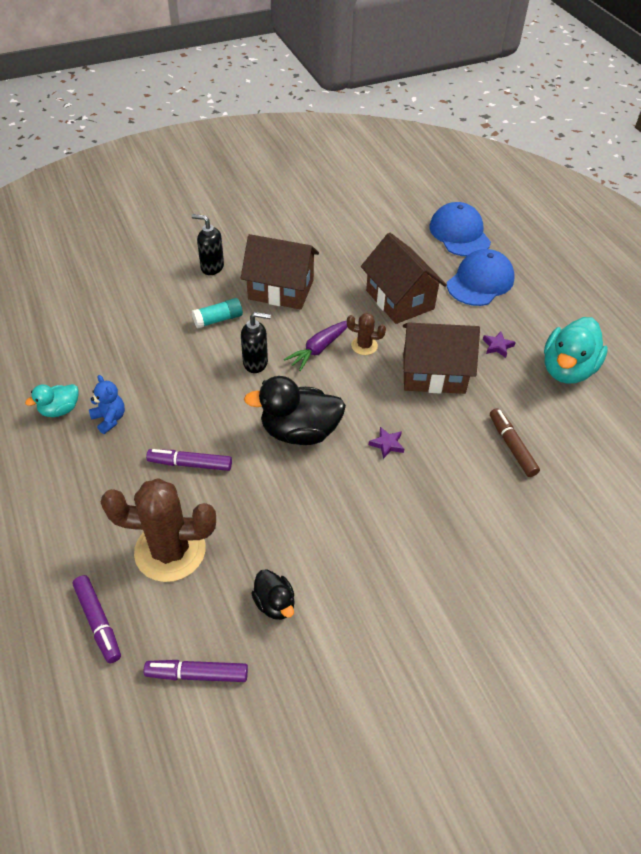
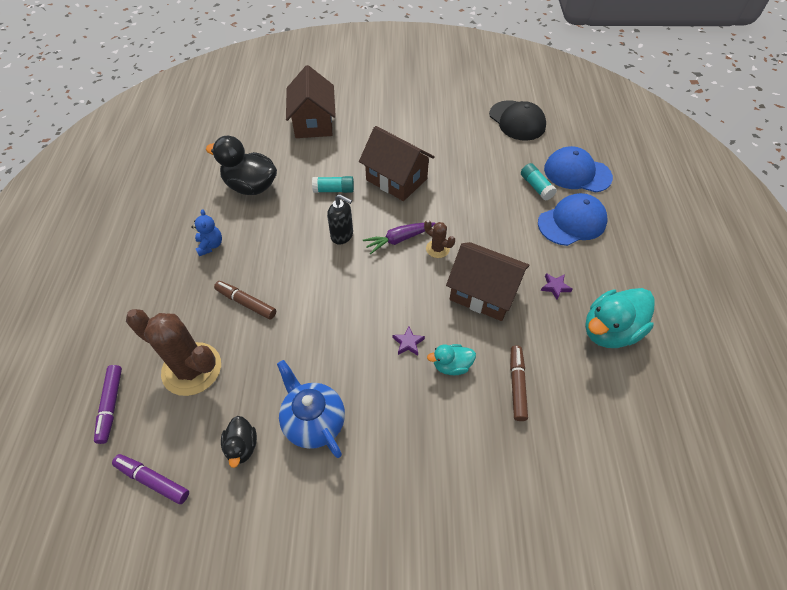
camera: 25 degrees right, 5 degrees up
(60, 410) = (181, 226): turquoise duck -> turquoise duck (451, 366)
(190, 464) = (246, 303): purple marker -> brown marker
(212, 267) = (353, 145): black soap dispenser -> none
(299, 432) = (343, 306): black duck -> black duck (251, 186)
(336, 552) = (314, 422): none -> blue teapot
(373, 197) = (517, 121): none -> black cap
(400, 300) = (490, 217): brown house -> brown house (313, 123)
(428, 257) = (536, 187): none -> turquoise glue stick
(459, 233) = (577, 173): blue cap -> blue cap turned 75 degrees counterclockwise

